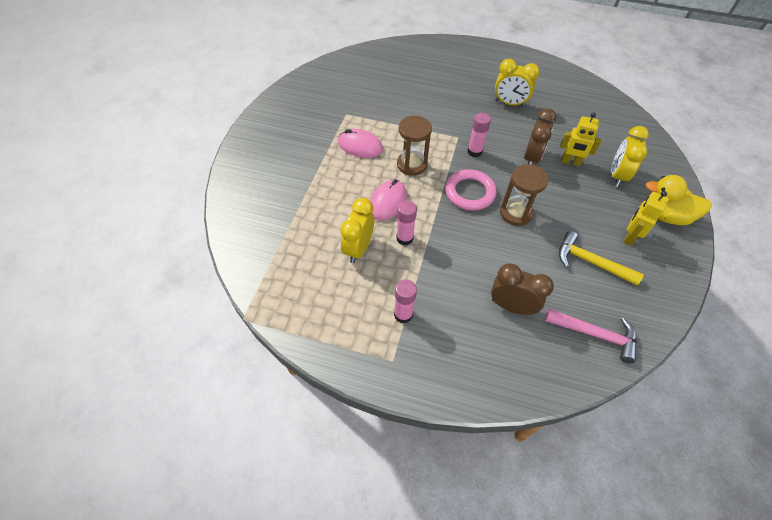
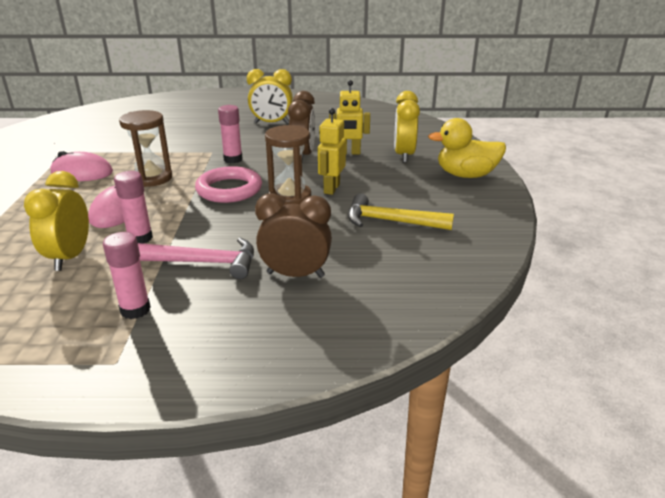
camera: 15 degrees left, 25 degrees down
(595, 334) = (413, 281): pink hammer -> pink hammer (205, 263)
(629, 237) = (431, 196): yellow robot -> yellow robot (331, 189)

